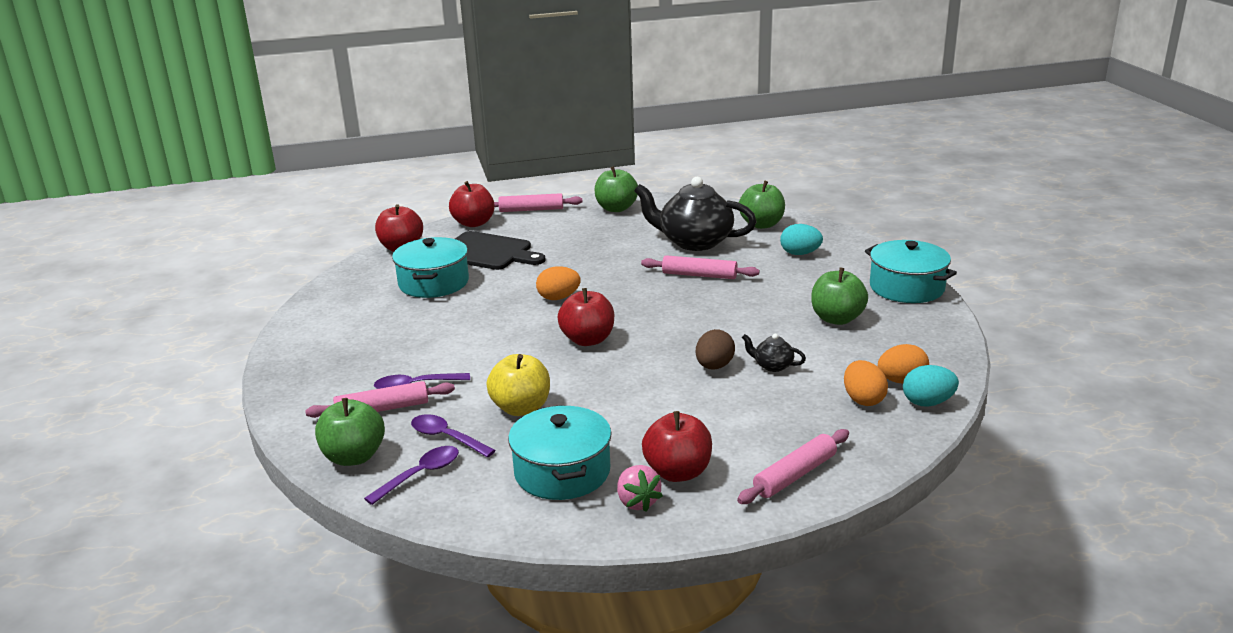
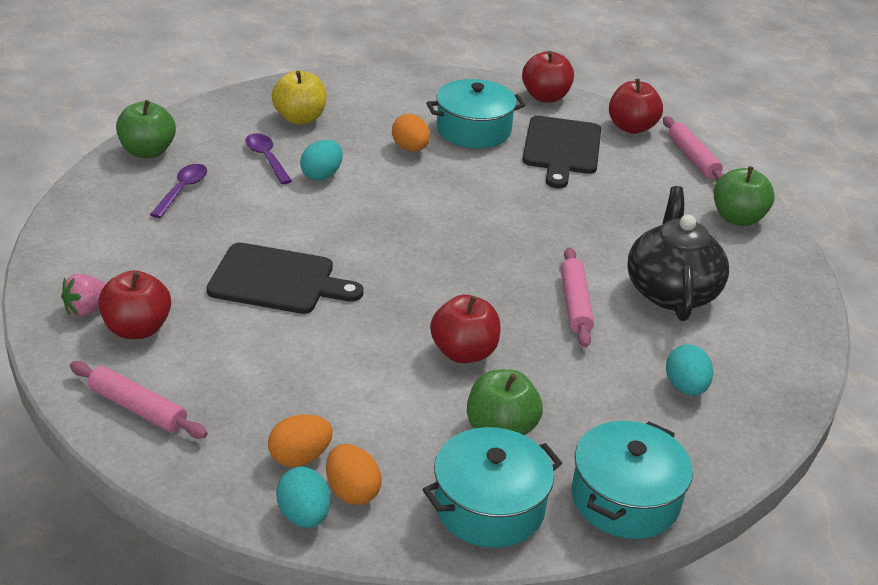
camera: 70 degrees right, 10 degrees up
(382, 409) = (224, 150): pink rolling pin -> none
(420, 475) = (124, 188): purple spoon -> none
(464, 359) = (322, 175): none -> turquoise egg
(521, 408) = (238, 221): yellow apple -> yellow apple (300, 118)
(558, 298) = (471, 210): orange egg -> orange egg (410, 149)
(562, 472) = (133, 260): turquoise pot -> turquoise pot (489, 506)
(588, 340) = (383, 242): red apple -> red apple (464, 352)
(625, 394) = (277, 280): none -> black cutting board
(714, 366) = (349, 335): brown egg -> none
(761, 224) = (764, 346): green apple -> none
(772, 366) = (362, 379): black teapot -> none

